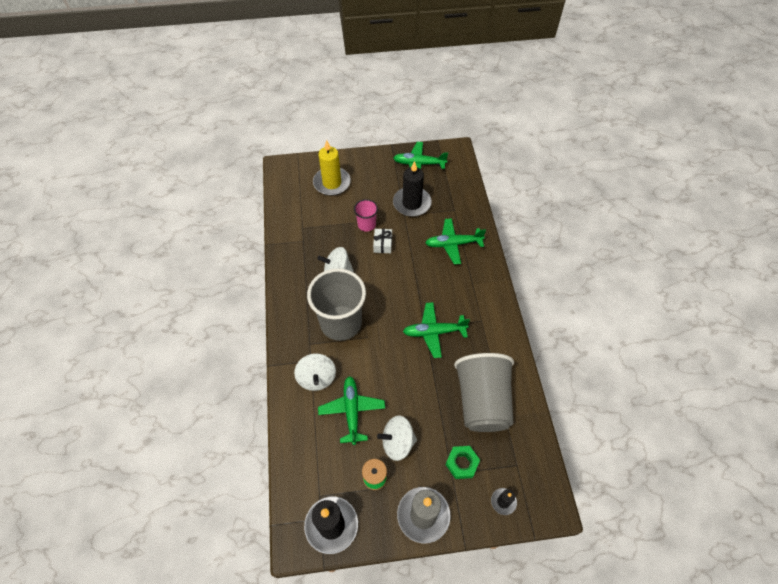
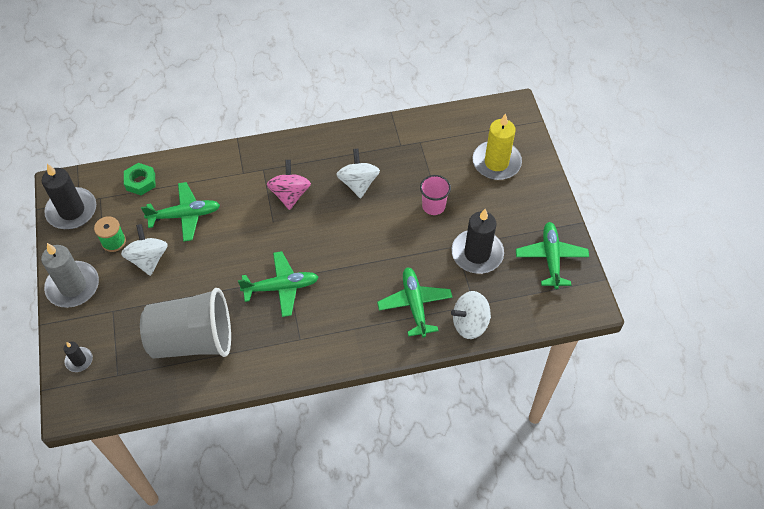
camera: 85 degrees right, 0 degrees up
(317, 378) = (222, 180): white spinning top -> white spinning top (470, 323)
(341, 323) = (290, 194): grey cup -> pink spinning top
(382, 244) = (405, 226): white gift -> none
(434, 332) = (281, 287): green plane -> green plane turned 90 degrees clockwise
(462, 463) = (122, 320): green nut -> green nut (140, 182)

